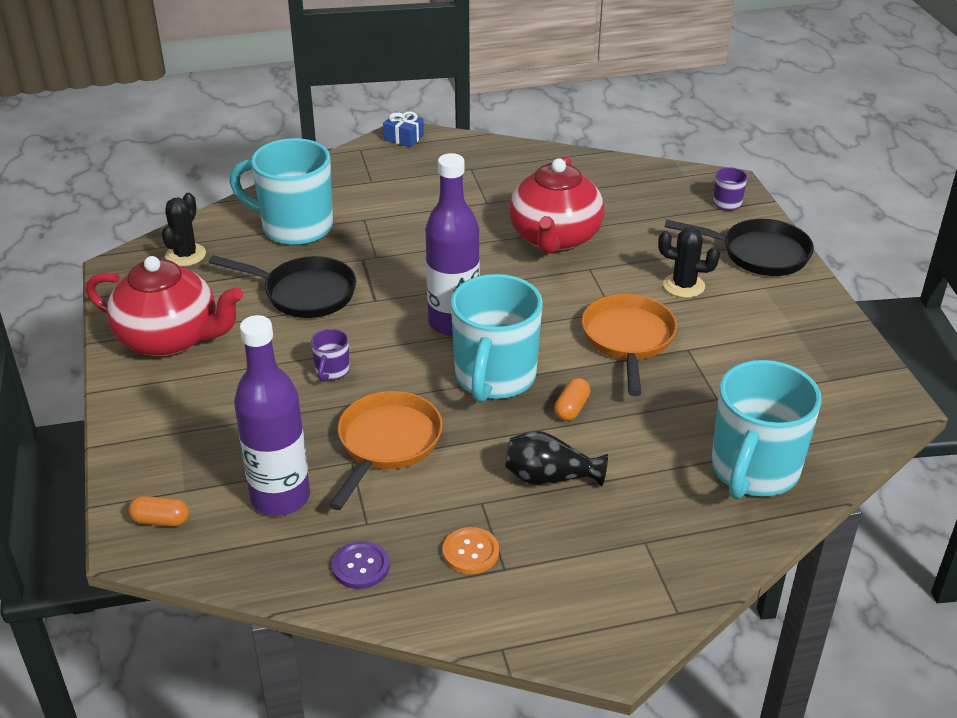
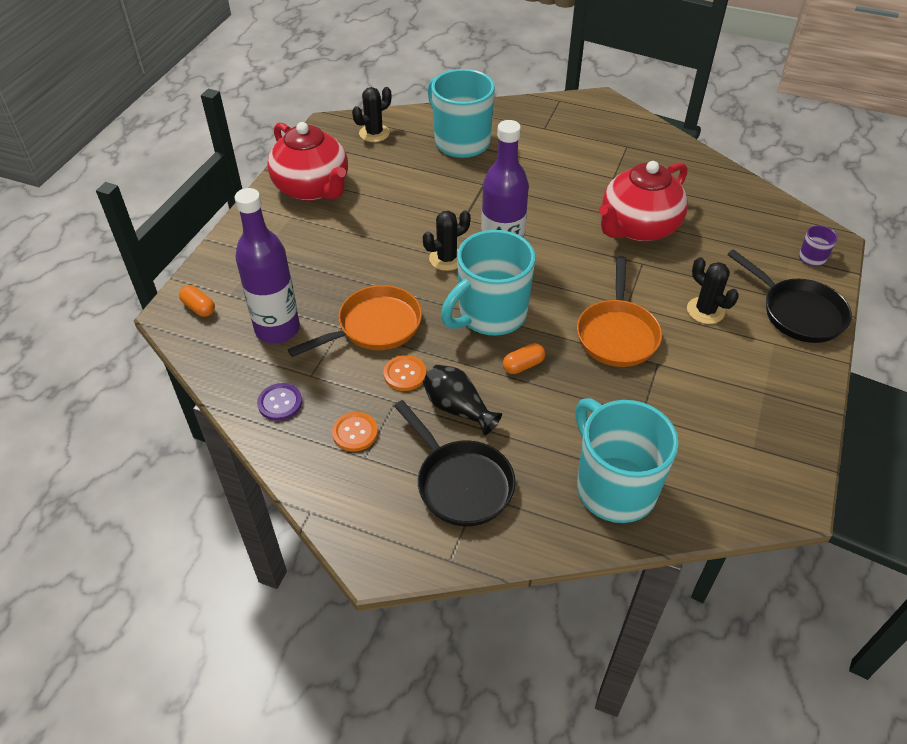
camera: 35 degrees right, 10 degrees up
(304, 293) = (422, 193): black pan -> black pan (460, 483)
(332, 371) = (388, 257): purple mug -> none
(396, 346) = (446, 259): none -> black cactus
(404, 138) = (599, 103): blue gift -> none
(465, 473) = (405, 374): none -> orange button
(628, 340) = (617, 334): orange pan -> orange pan turned 150 degrees clockwise
(753, 471) = (613, 487): turquoise mug -> turquoise mug turned 90 degrees clockwise

